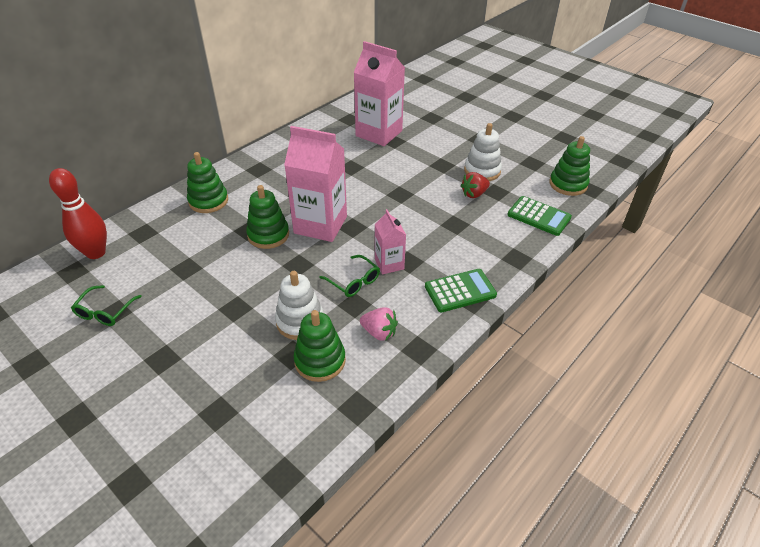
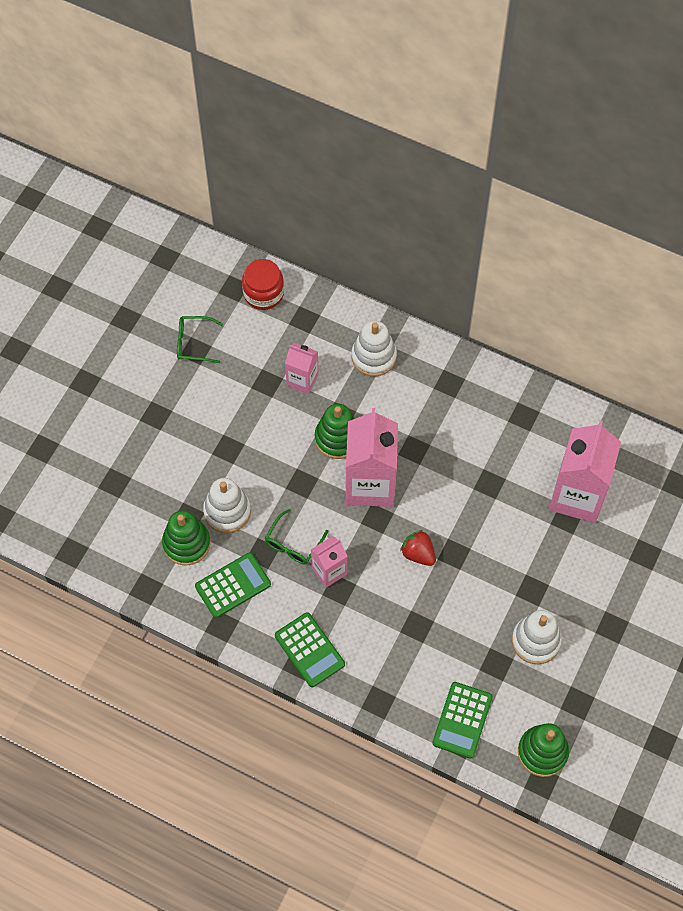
camera: 75 degrees right, 20 degrees up
(96, 253) = (263, 293): red bowling pin -> red jar
(199, 245) = (302, 380): none -> pink carton
(208, 201) = (374, 357): green stacking toy -> white stacking toy
(379, 332) = (233, 585): pink strawberry -> green calculator
(474, 194) = (482, 638): red strawberry -> red strawberry (418, 554)

